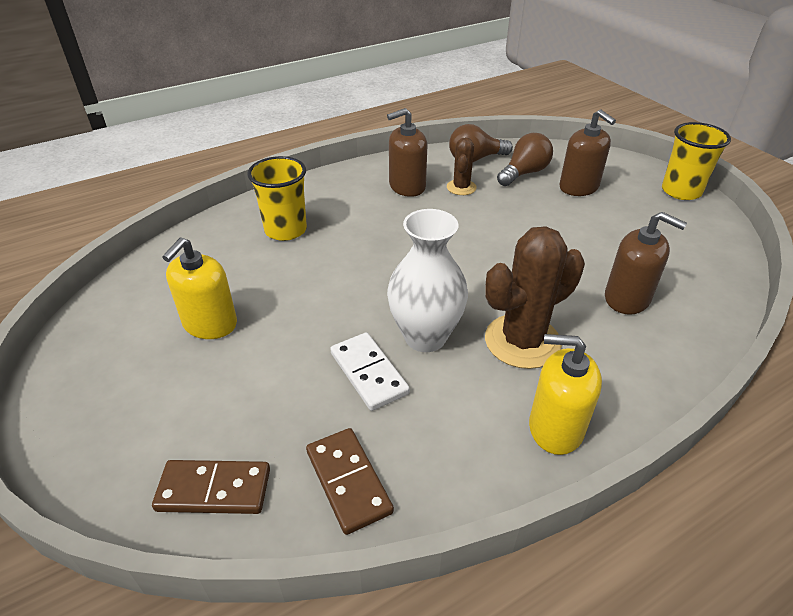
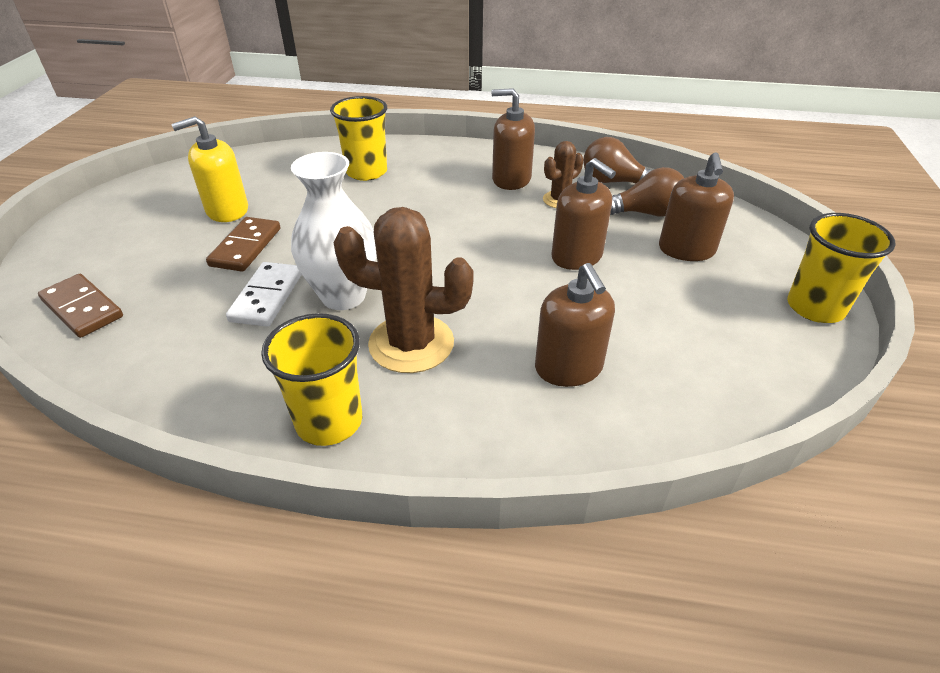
camera: 40 degrees right, 0 degrees up
(348, 481) = (148, 355): brown domino -> brown domino (245, 247)
(528, 223) = (577, 256): none -> brown soap dispenser
(555, 428) = (329, 421): yellow soap dispenser -> yellow cup

